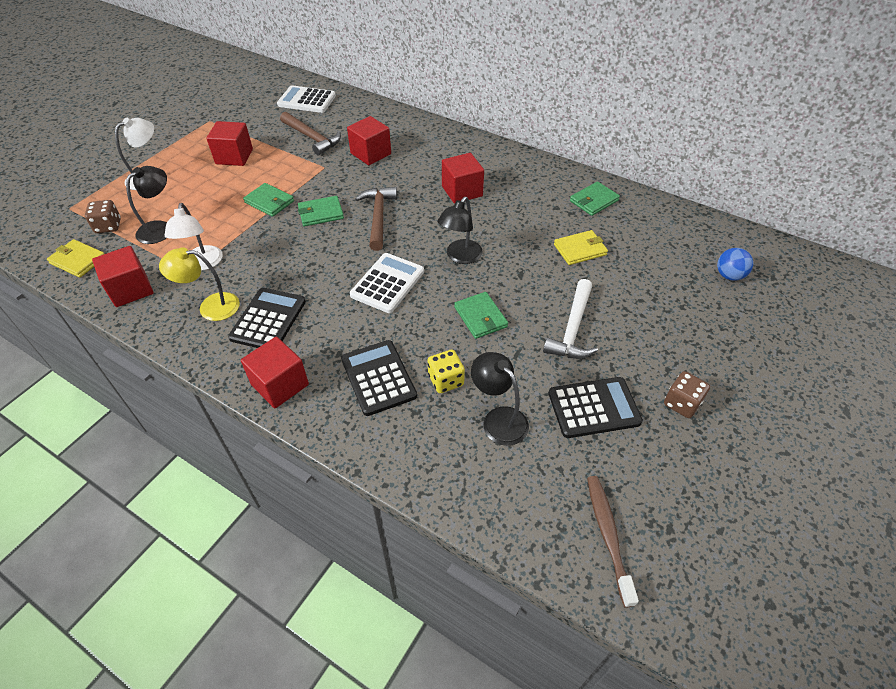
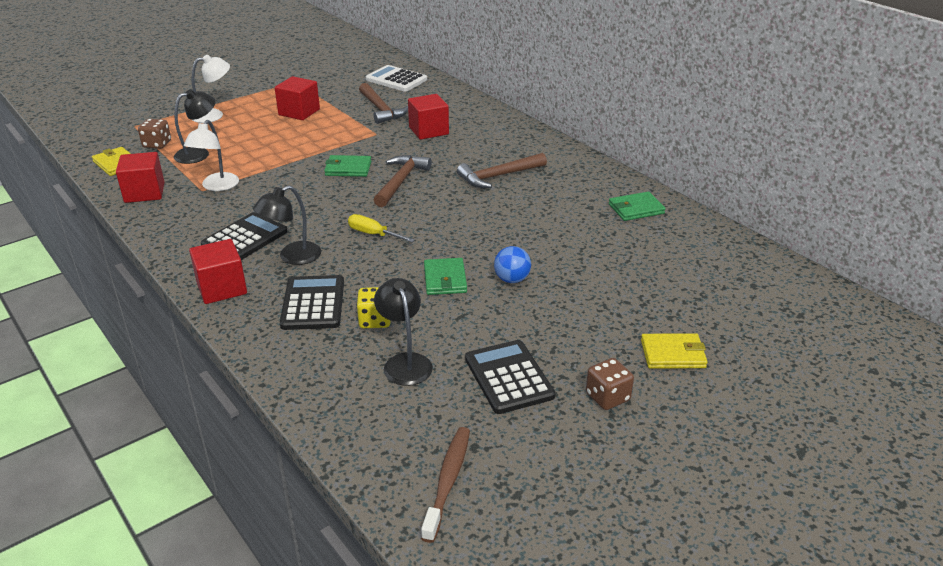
camera: 20 degrees right, 15 degrees down
(211, 307) = (202, 219): yellow lamp -> none
(269, 202) = (307, 151): green wallet -> none
(387, 283) = (373, 234): white calculator -> yellow screwdriver
(460, 257) = (459, 228): black lamp -> black lamp (292, 257)
(462, 191) = (499, 176): red cube -> brown hammer
(572, 328) = (534, 309): white hammer -> none
(580, 249) = (590, 246): yellow wallet -> yellow wallet (673, 354)
(594, 408) = (508, 377): black calculator -> black calculator turned 120 degrees counterclockwise
(729, 275) = (746, 302): blue ball -> blue ball (512, 279)

